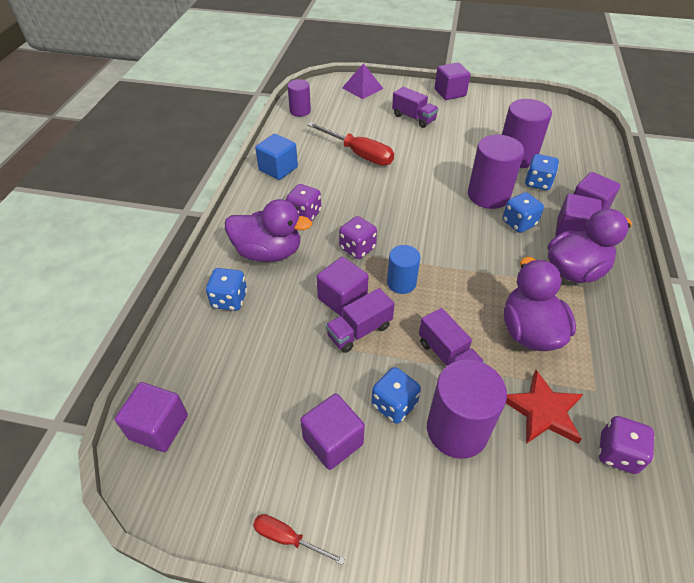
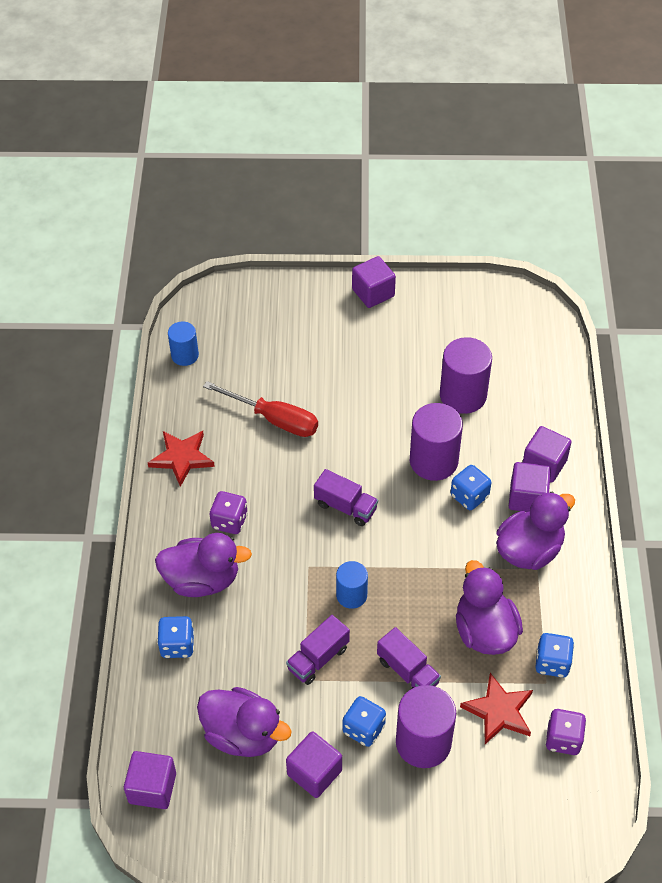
camera: 10 degrees left, 5 degrees up
(268, 389) = (243, 734): none -> purple duck
(278, 169) = (182, 458): blue cube -> red star
(288, 538) = (294, 859): red screwdriver -> none
(300, 111) = (185, 355): purple cylinder -> blue cylinder
(342, 298) = (294, 624): purple cube -> none
(357, 248) = (298, 558): purple dice -> none
(362, 88) = (257, 300): purple pyramid -> none
(413, 118) = (332, 346): purple truck -> purple truck (345, 507)
(537, 183) = (488, 433): blue dice -> blue dice (552, 663)

